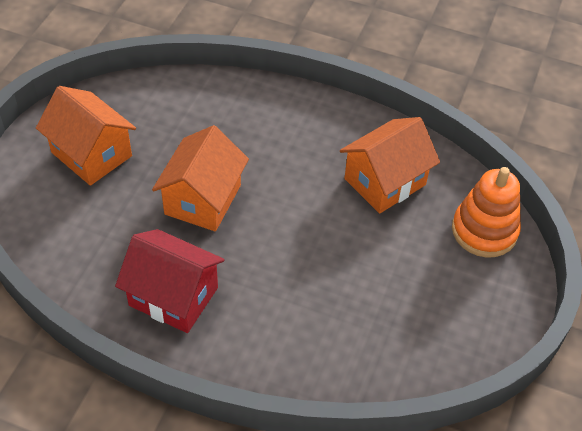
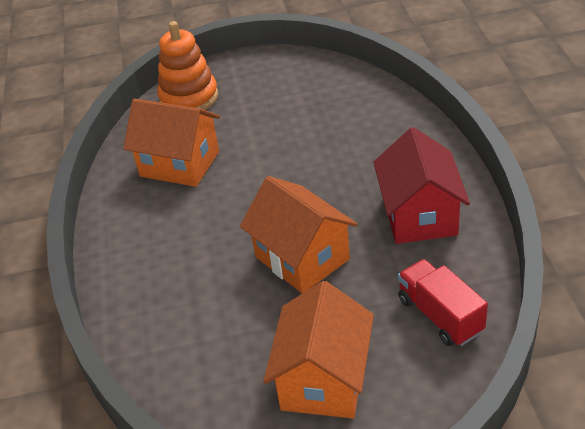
camera: 115 degrees left, 10 degrees down
(72, 242) = (440, 315): none -> red truck
(203, 199) = (302, 258): orange house -> orange house turned 60 degrees clockwise

